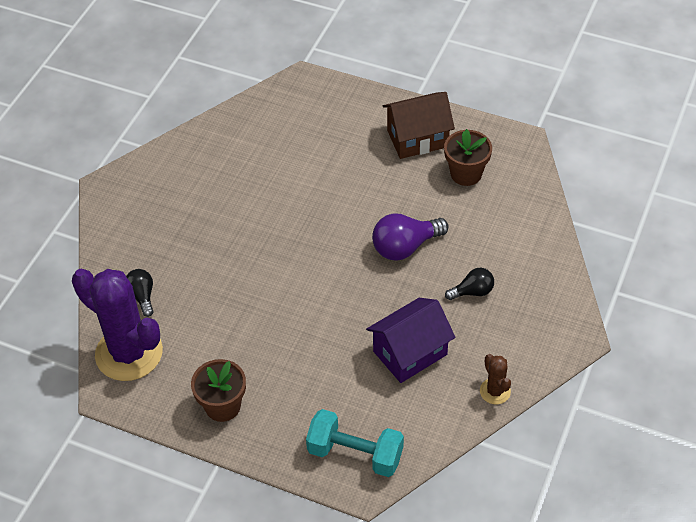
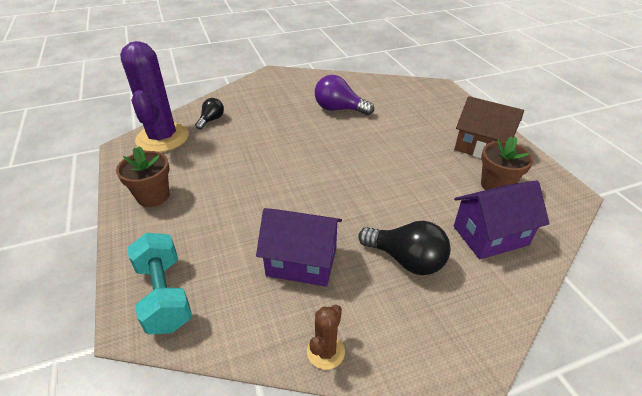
camera: 45 degrees right, 10 degrees down
(405, 247) = (391, 196): purple light bulb -> purple light bulb (339, 109)
(472, 292) = (406, 260): black light bulb -> black light bulb, size x1.67
(503, 226) = (490, 235): none -> purple house

